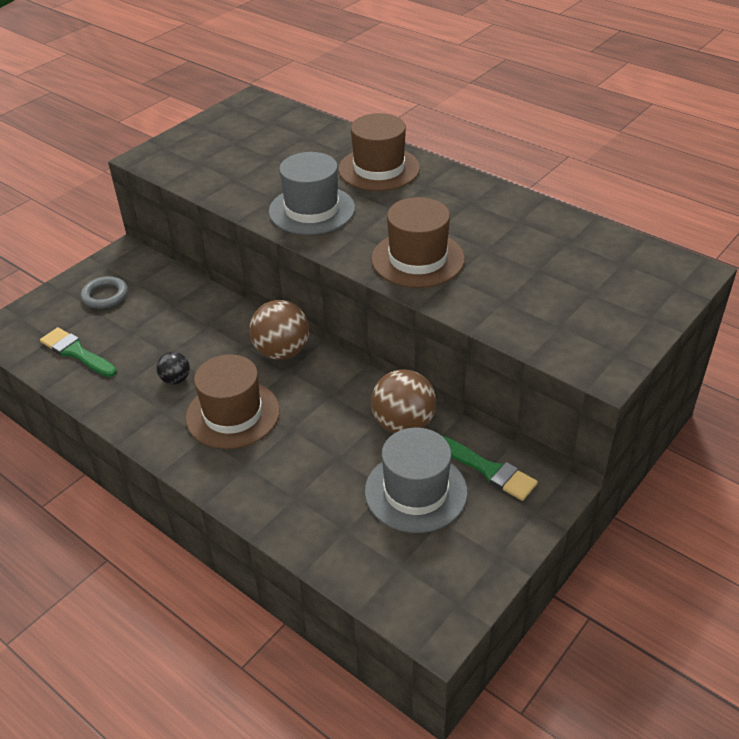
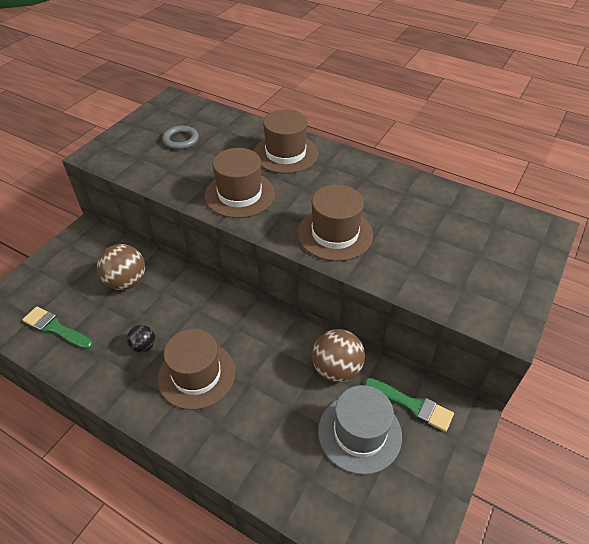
camera: 10 degrees left, 5 degrees up
(105, 296) = (73, 272): grey ring -> grey ring (181, 140)
(282, 352) = (227, 311): brown ball -> brown ball (126, 282)
(312, 210) = (240, 194): grey hat -> brown hat

